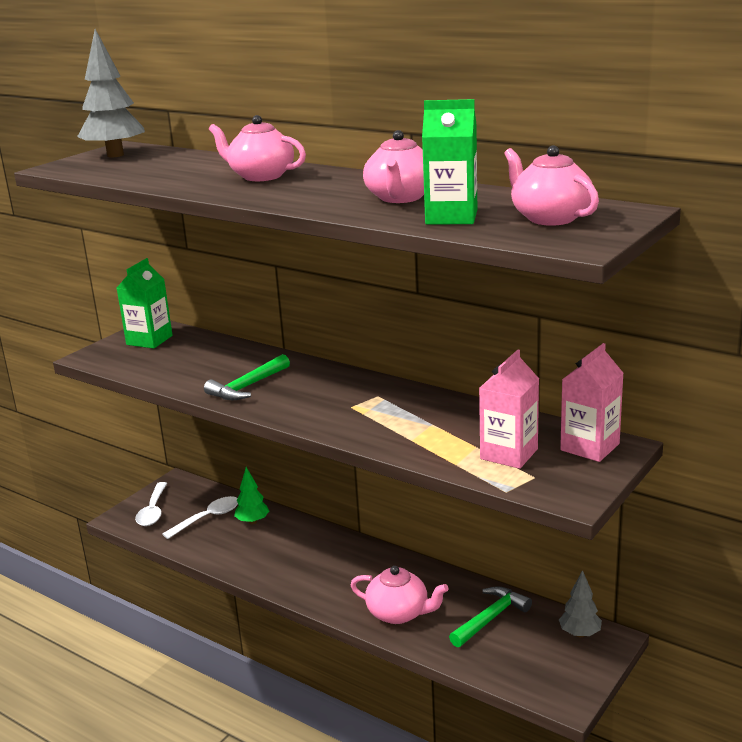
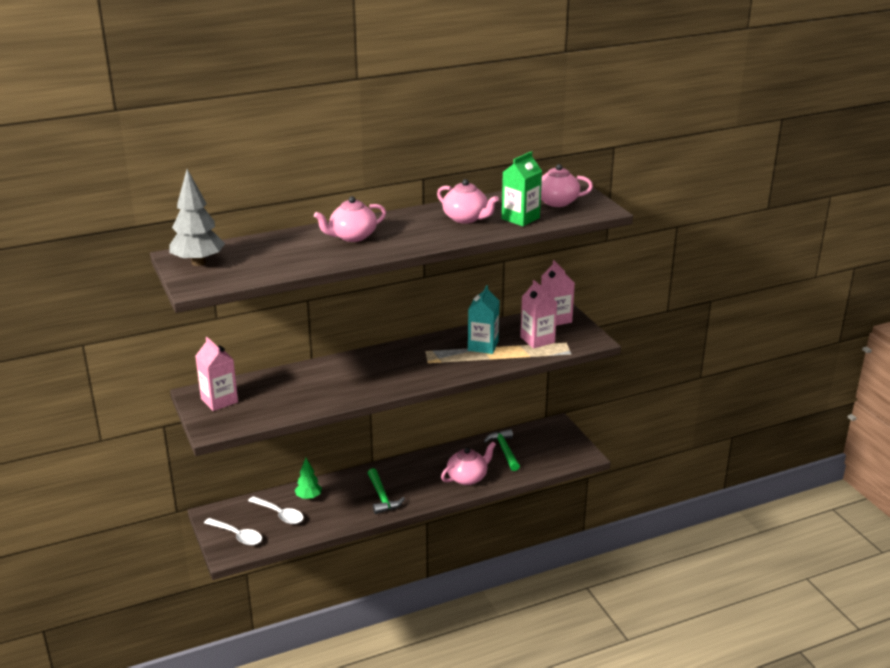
camera: 60 degrees left, 5 degrees up
(149, 340) = (219, 400): green carton -> pink carton
(208, 518) = (279, 514): white spoon -> white spoon turned 135 degrees clockwise
(247, 386) = (353, 385): green hammer -> green hammer (382, 497)
(438, 424) = (483, 346): none -> turquoise carton
(579, 633) = (544, 430): grey tree -> none

